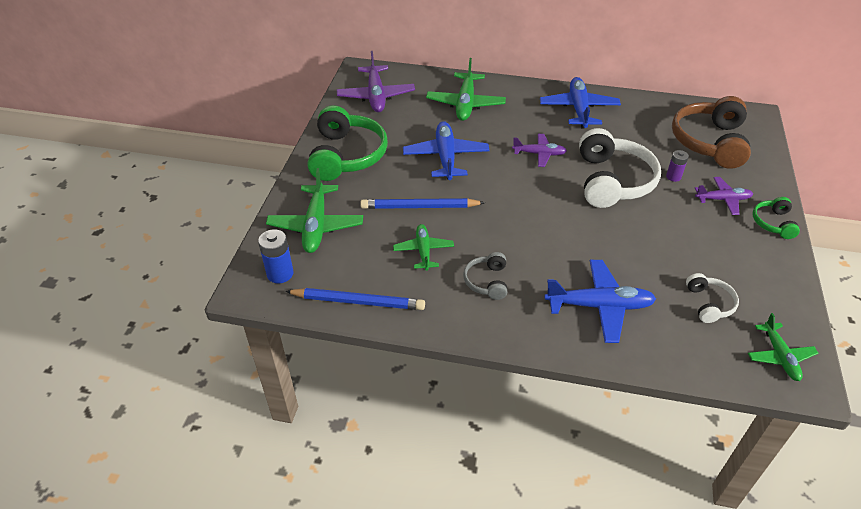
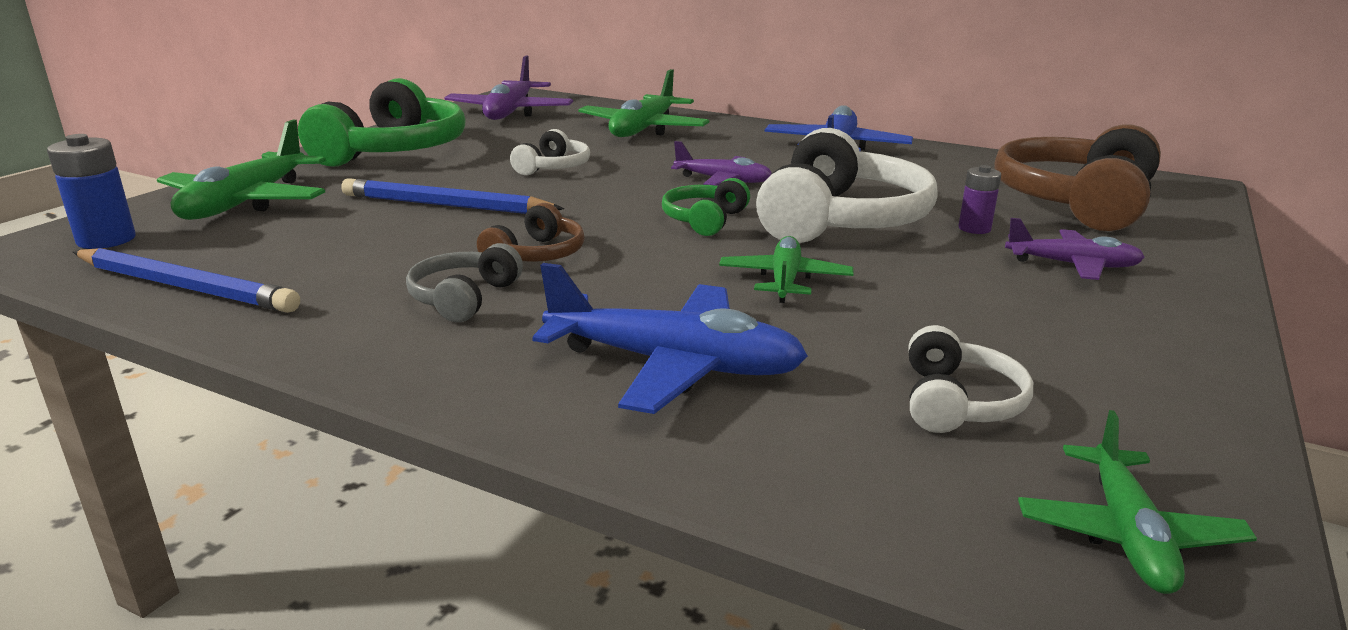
camera: 15 degrees right, 20 degrees down
(423, 251) = (389, 248): green plane -> green plane (784, 280)
(445, 157) = (553, 167): blue plane -> white headphones
(494, 241) = (536, 255): none -> brown headphones
(773, 223) = (1186, 308): green headphones -> green headphones (704, 220)

